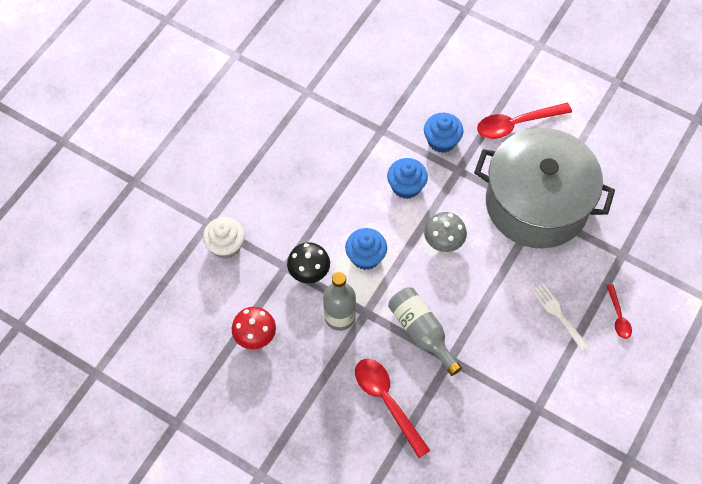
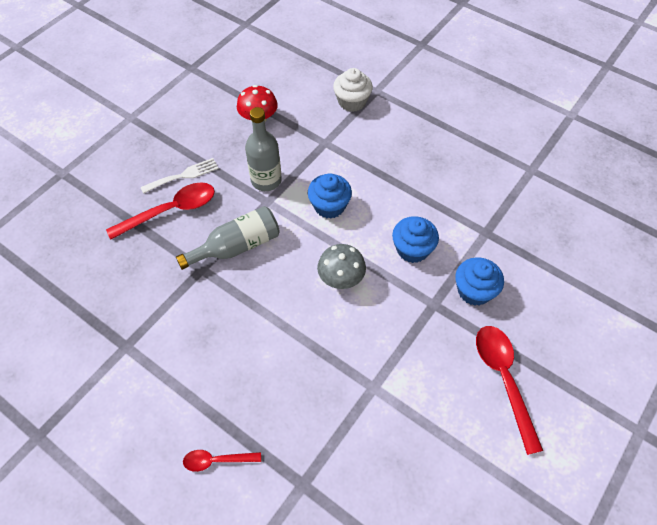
camera: 95 degrees right, 5 degrees down
(309, 271) = (318, 160): black mushroom -> none
(536, 203) = (384, 386): grey pot -> none
(557, 314) = (233, 386): white fork -> white fork (183, 175)

